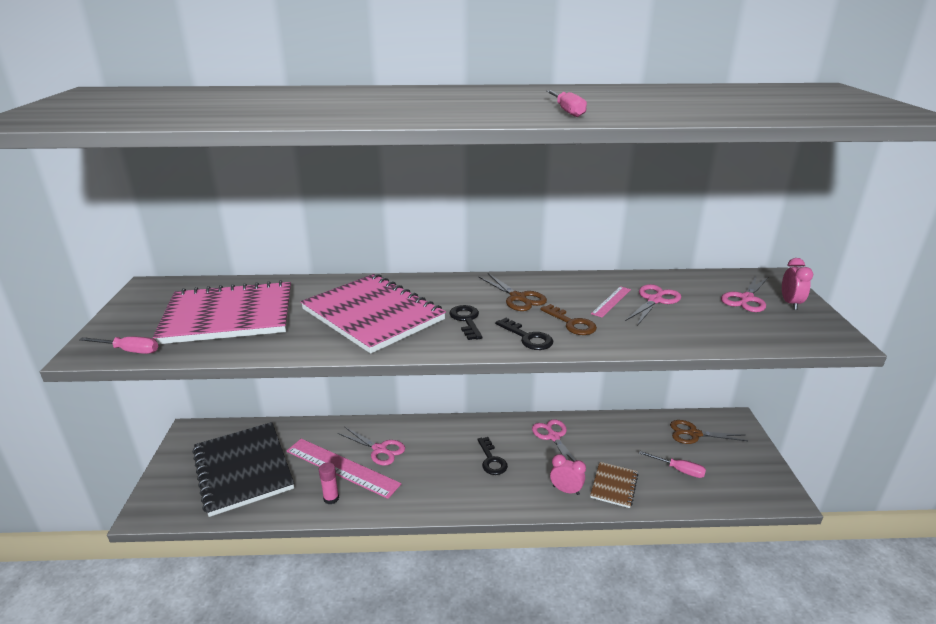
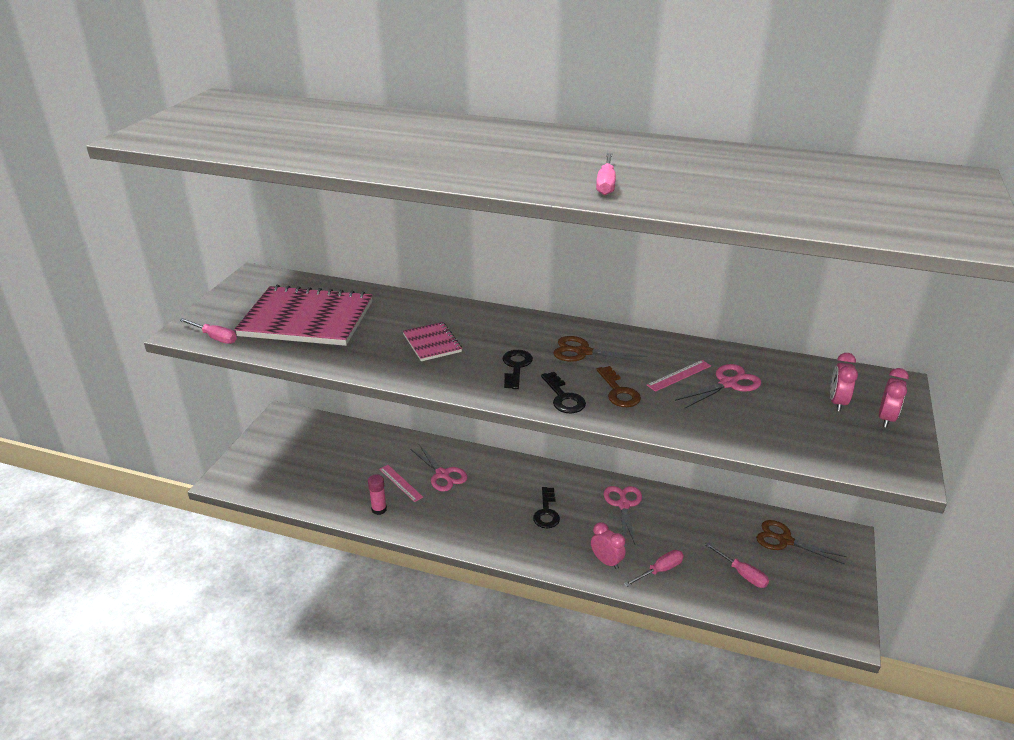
camera: 20 degrees right, 5 degrees up
(243, 469) = (314, 463): black notebook -> none
(342, 467) = (400, 483): pink ruler -> pink ruler, size x0.49
(373, 315) = (432, 343): pink notebook -> pink notebook, size x0.48
(518, 298) = (583, 352): brown scissors -> brown scissors turned 120 degrees clockwise
(614, 486) = (659, 570): brown notebook -> pink screwdriver
(746, 299) = (837, 402): pink scissors -> pink clock

